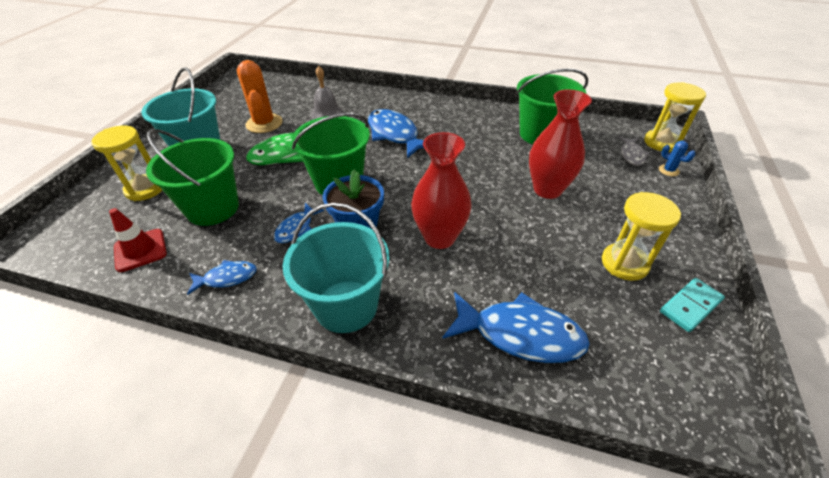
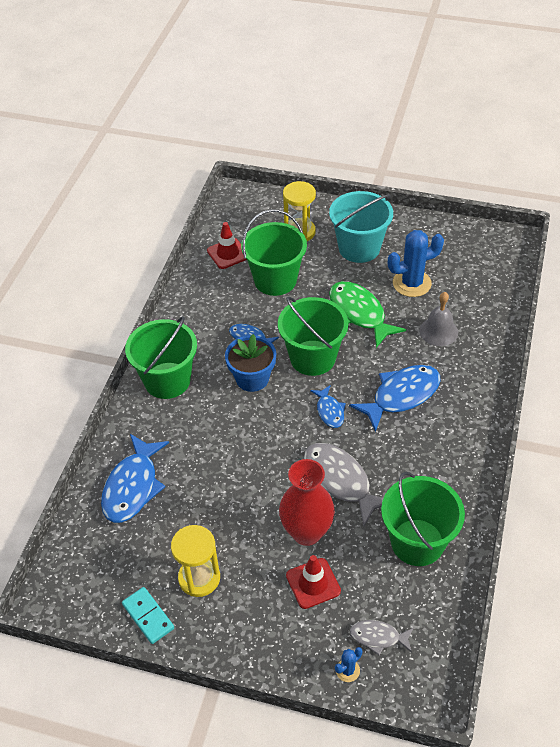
camera: 90 degrees right, 5 degrees up
(227, 278) = (198, 308): blue fish -> blue fish (329, 411)
(264, 123) = (411, 283): orange cactus -> blue cactus
(346, 306) = (167, 380): turquoise bucket -> green bucket
(439, 237) = (237, 437): red vase -> none
(489, 169) = (339, 481): none -> grey fish
(598, 187) = (313, 583): none -> red traffic cone
(661, 142) = (411, 684): yellow hourglass -> none

